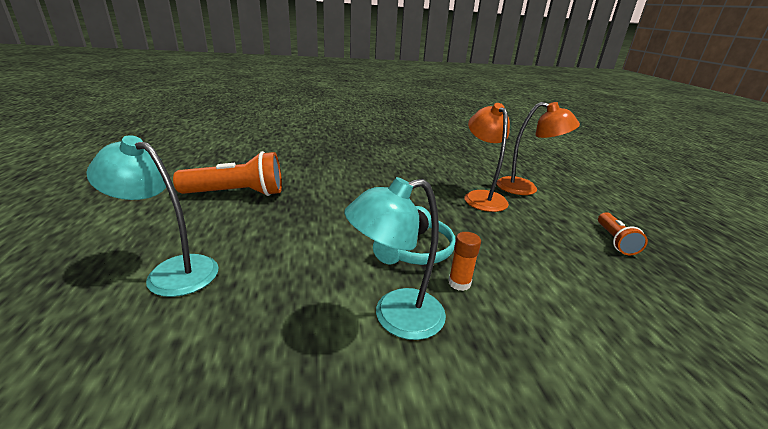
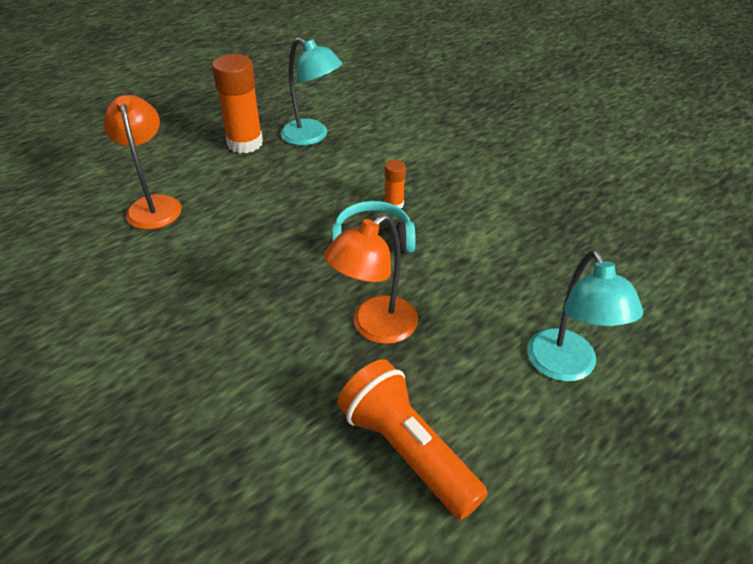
camera: 120 degrees left, 15 degrees up
(395, 317) = (463, 220): turquoise lamp -> turquoise lamp (312, 136)
(481, 197) = (211, 230): orange lamp -> orange lamp (375, 327)
(614, 241) = (245, 143): orange flashlight -> orange glue stick

